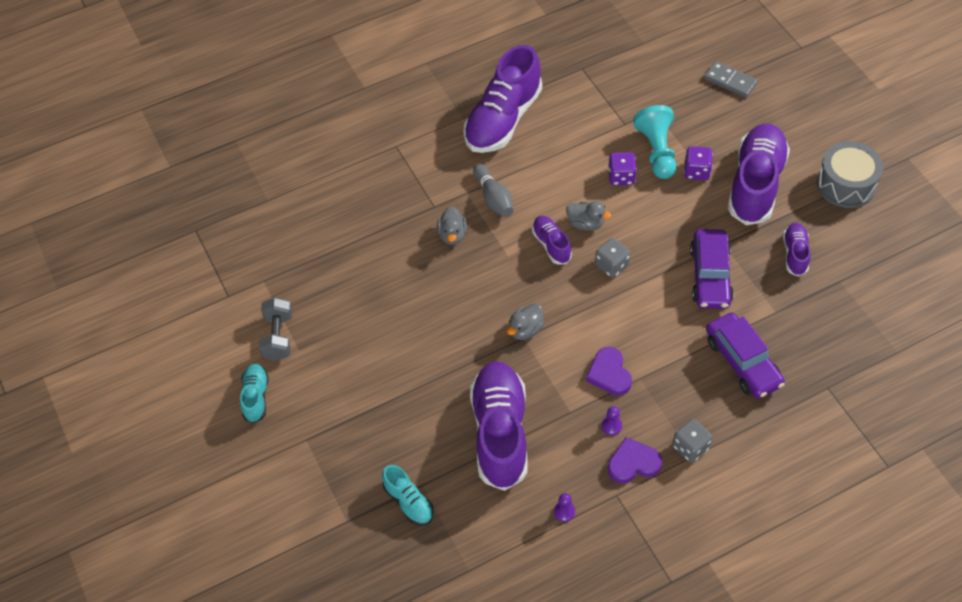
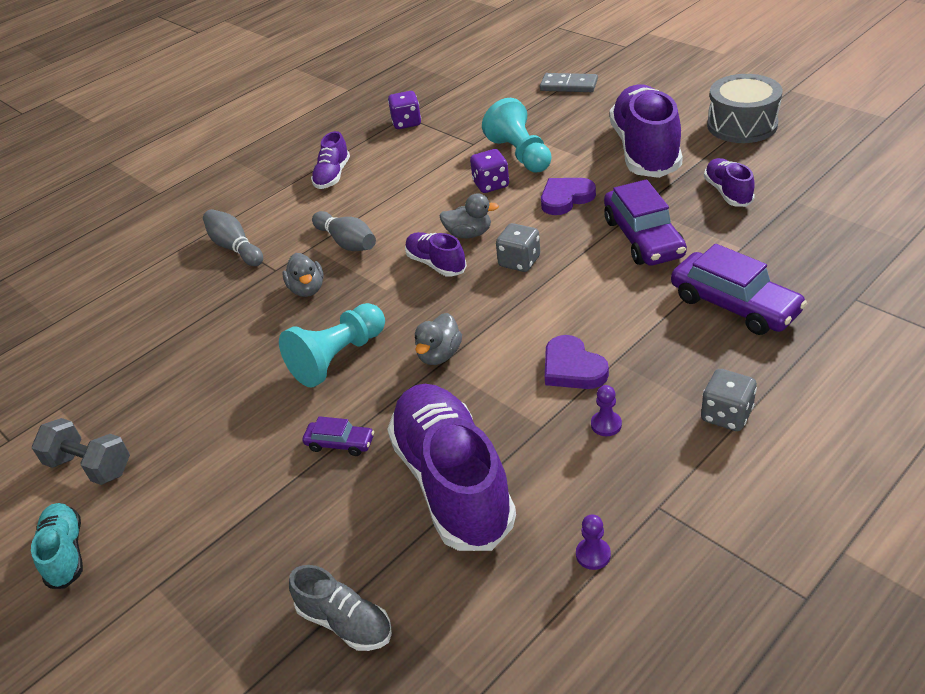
camera: 15 degrees left, 15 degrees down
(278, 337) = (90, 466): grey dumbbell -> grey dumbbell turned 45 degrees counterclockwise
(408, 502) = (345, 622): turquoise shoe -> grey shoe
(410, 172) = (235, 248): none -> grey bowling pin
(439, 378) = (340, 443): none -> purple car
(457, 306) = (338, 358): none -> turquoise pawn
(503, 119) = (332, 176): purple shoe -> purple shoe, size x0.49
(633, 463) = (660, 459): purple heart -> purple heart (565, 198)
(696, 171) = (574, 158): purple dice -> purple dice (406, 123)

